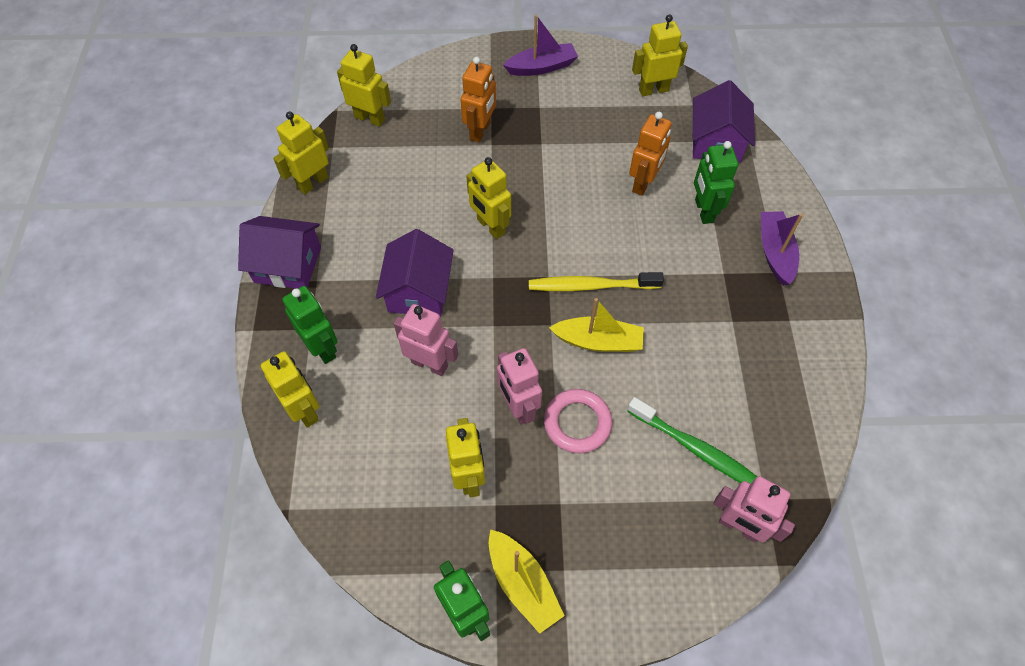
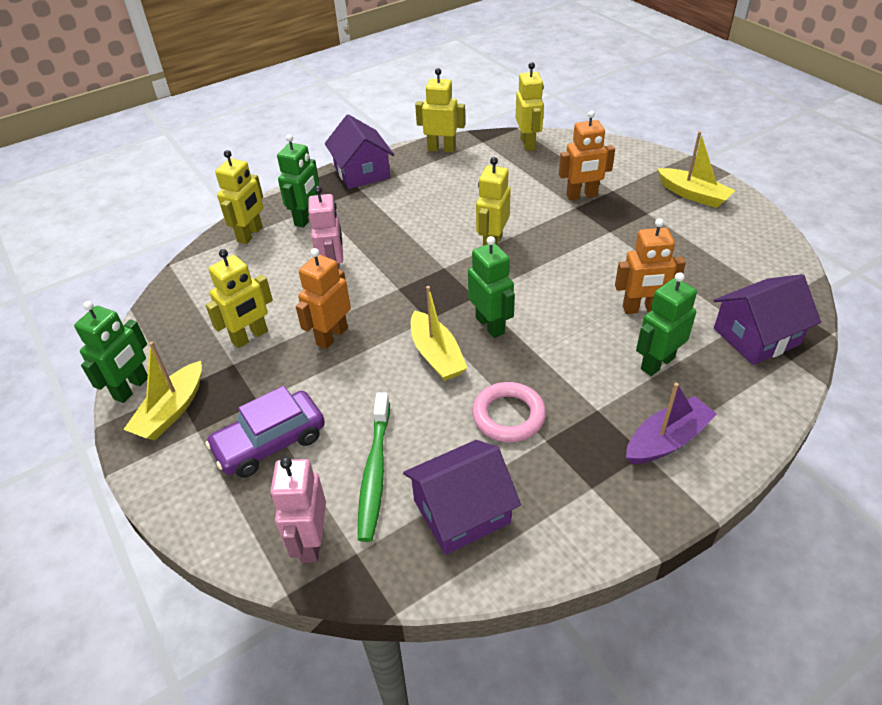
camera: 60 degrees right, 15 degrees down
(418, 290) = (395, 237): purple house -> purple house (461, 511)
(518, 407) = (331, 336): pink robot -> orange robot
(542, 67) = (693, 195): purple boat -> yellow boat
(577, 423) = (343, 378): pink ring -> pink ring (508, 416)
(590, 286) = (490, 325): yellow toothbrush -> green robot
(617, 514) = (270, 443): none -> purple car
(653, 90) = (762, 267): yellow robot -> none

